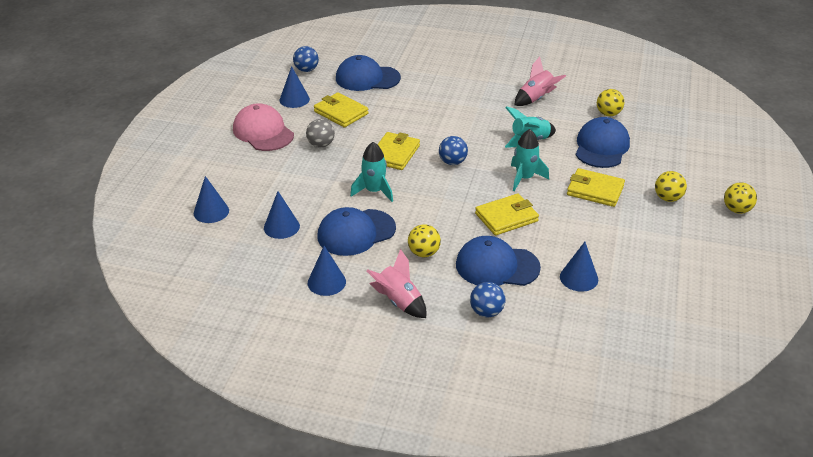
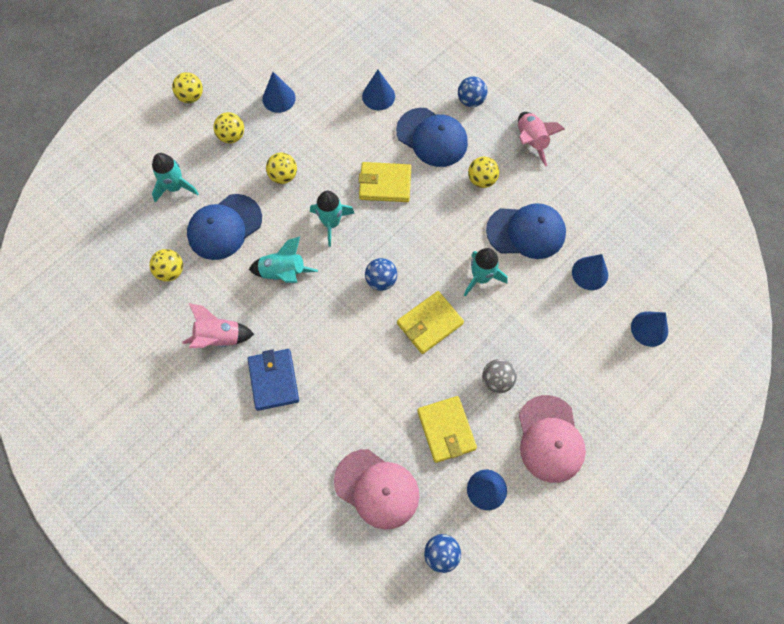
camera: 150 degrees left, 30 degrees up
(326, 282) = (578, 188): blue cone -> blue cone (279, 98)
(367, 78) = (377, 489): blue cap -> pink cap
(478, 94) = (273, 380): none -> blue wallet
(595, 190) = (283, 176): yellow wallet -> yellow ball
(667, 153) = (175, 187): none -> turquoise rocket

